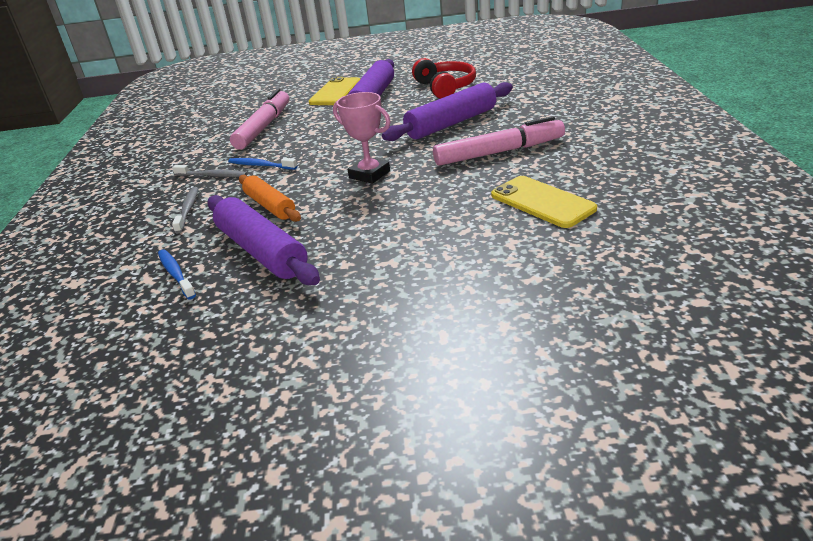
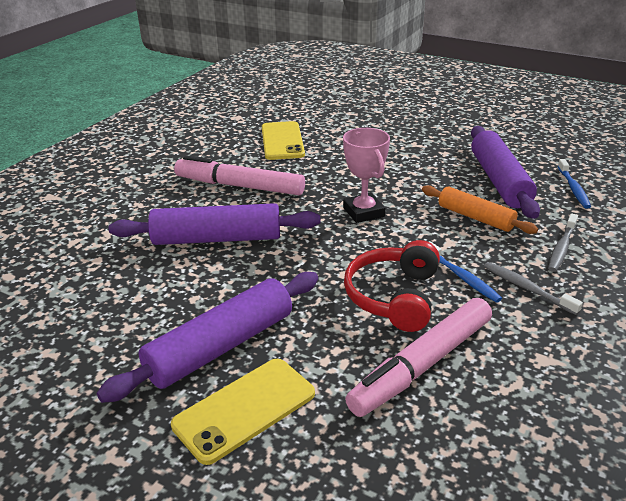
camera: 150 degrees left, 0 degrees up
(270, 206) = (475, 217): orange rolling pin -> orange rolling pin turned 45 degrees counterclockwise
(445, 87) = (117, 312): red headphones -> red headphones (394, 296)

